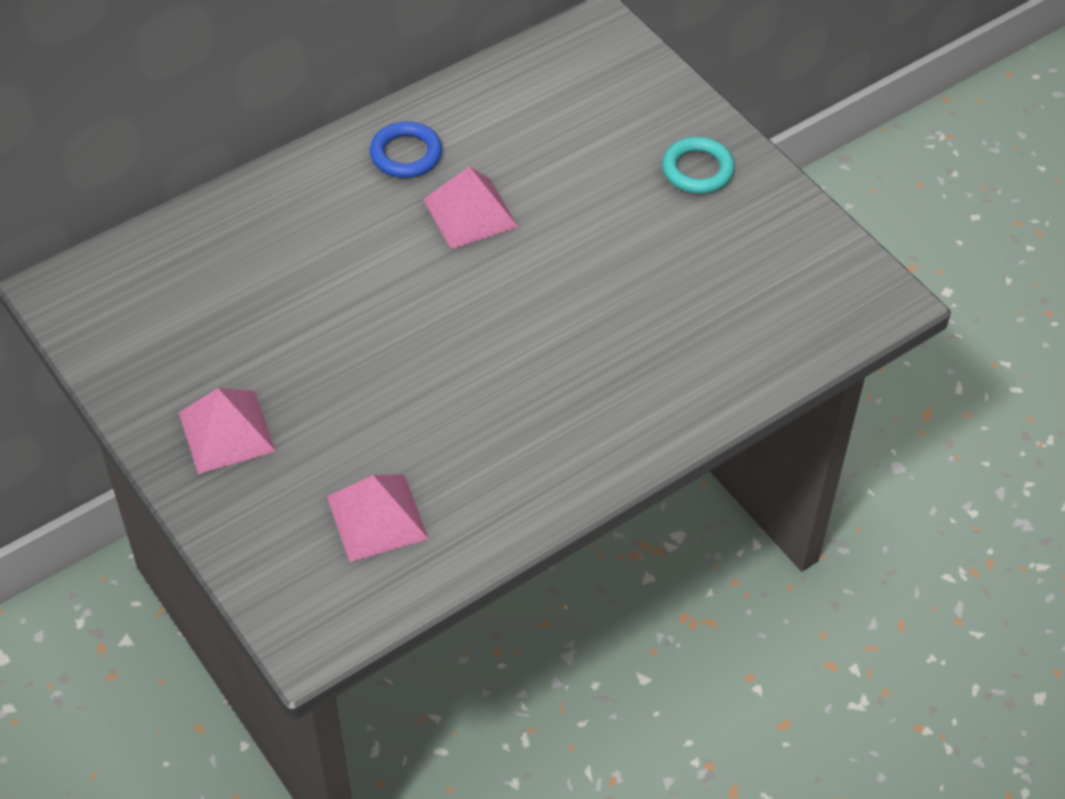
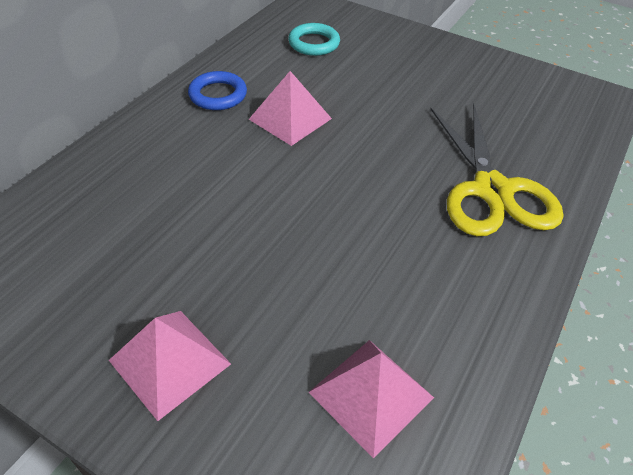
camera: 25 degrees left, 5 degrees down
(635, 373) = (491, 190): none -> yellow scissors
(697, 170) = (426, 57): turquoise ring -> turquoise ring (314, 43)

